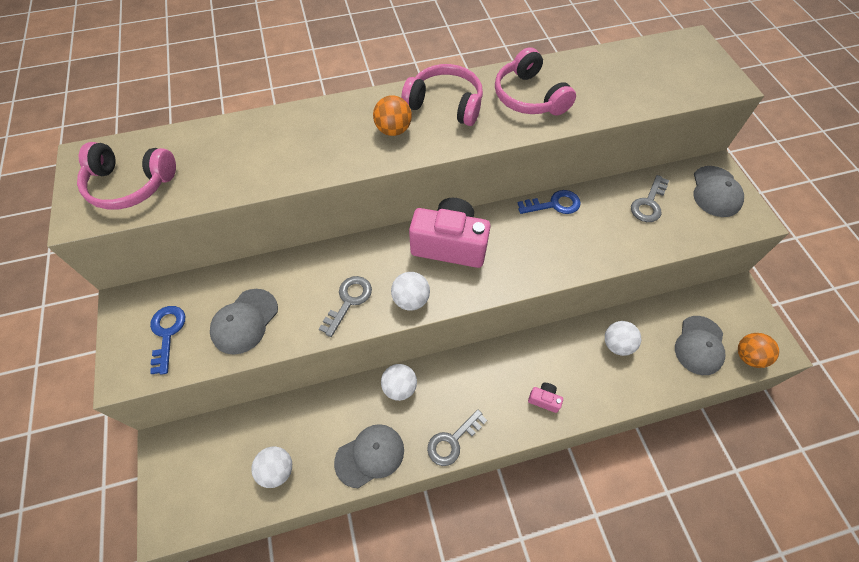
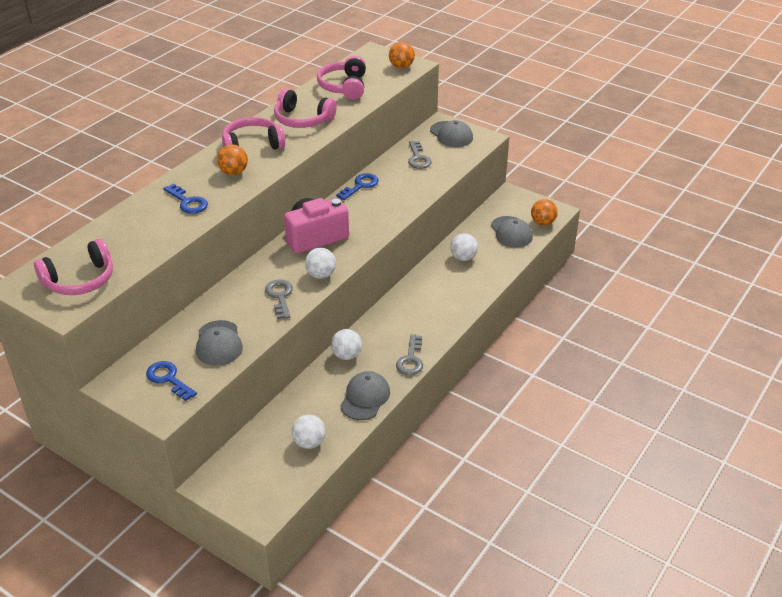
camera: 40 degrees left, 20 degrees down
(314, 144) = (187, 202): none -> blue key
(544, 399) = (446, 308): pink camera -> none
(617, 74) = (344, 87): none -> pink headphones
(710, 78) = (401, 66): none -> orange ball

